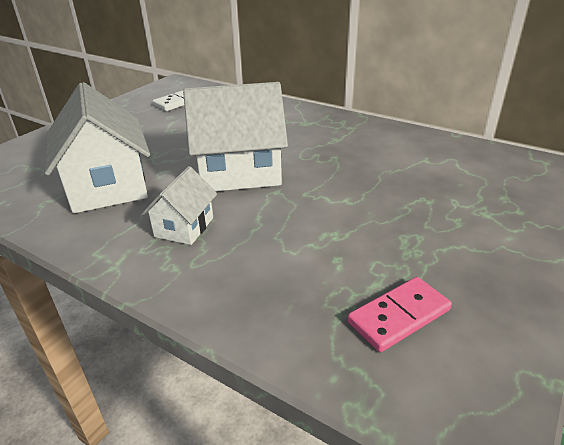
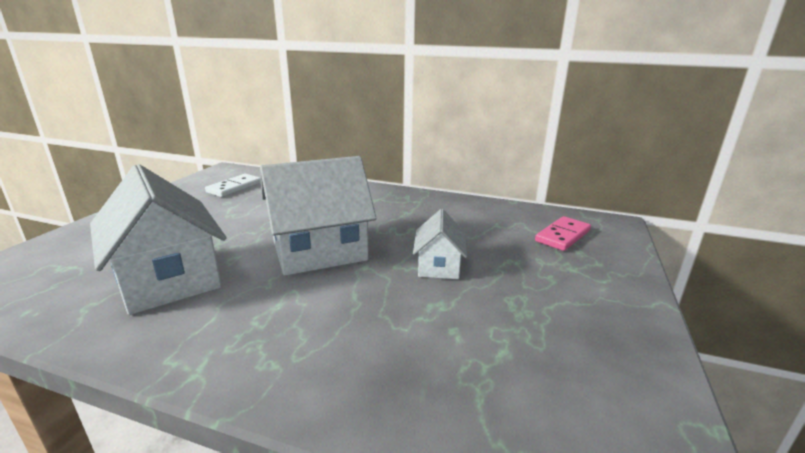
camera: 15 degrees left, 10 degrees down
(184, 227) = (273, 316): white house -> white house (438, 266)
(399, 316) = (541, 383): pink domino -> pink domino (563, 236)

